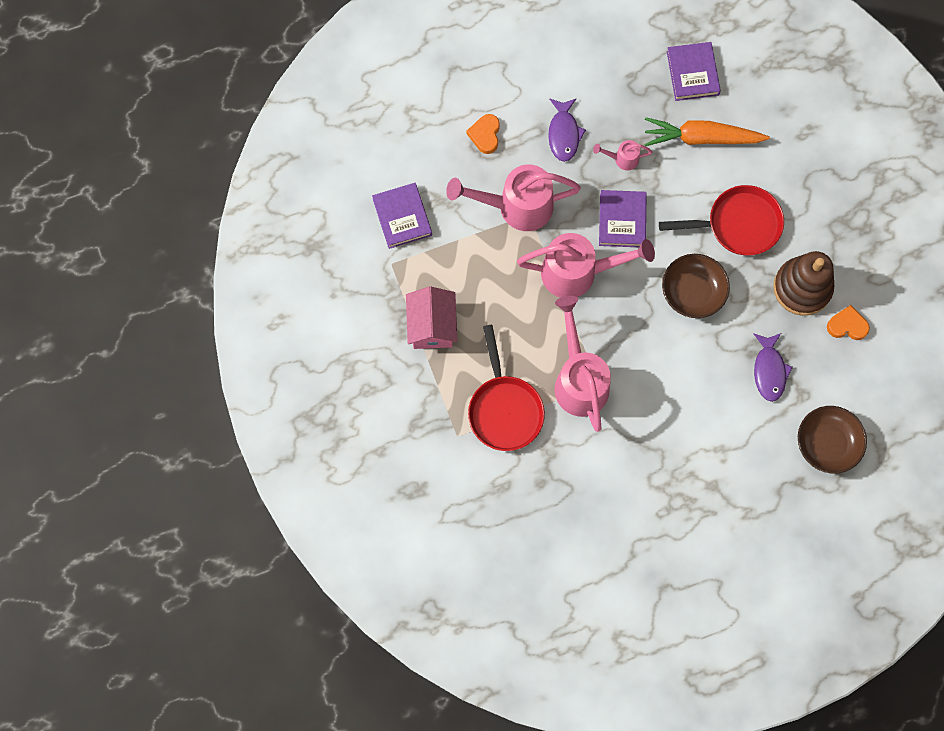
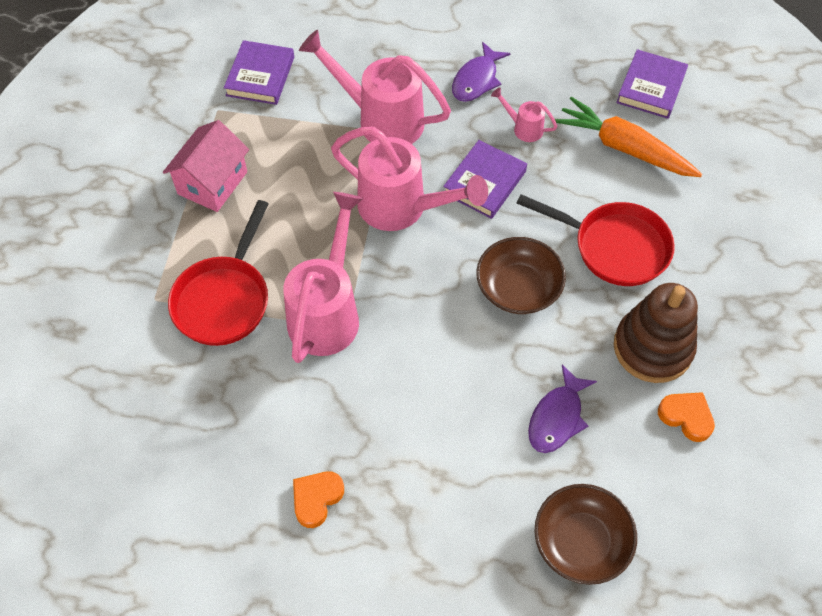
camera: 30 degrees right, 15 degrees down
(485, 135) = (396, 46): orange heart -> orange heart (316, 499)

